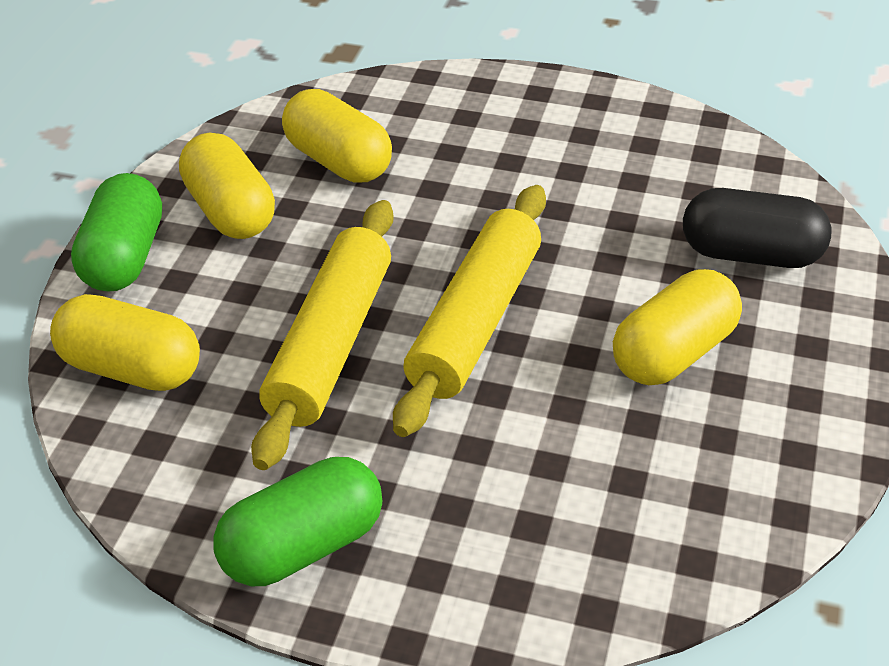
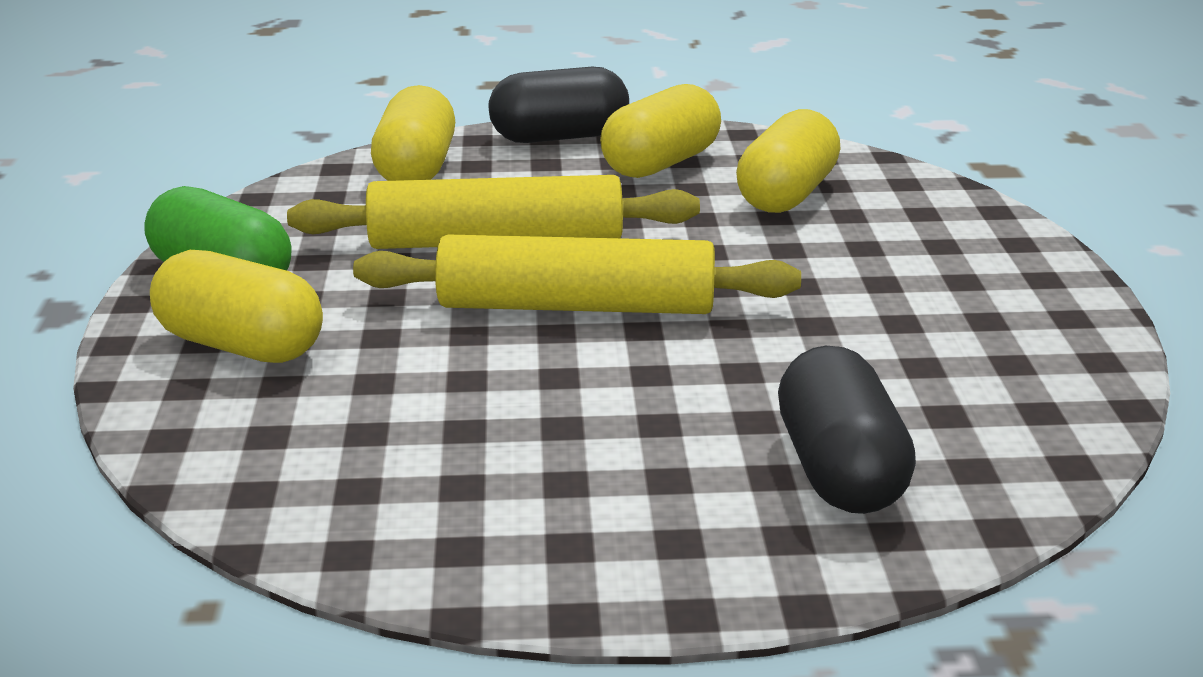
camera: 70 degrees right, 15 degrees down
(124, 258) = (559, 137): green capsule -> black capsule
(673, 353) = (597, 434): yellow capsule -> yellow capsule (241, 345)

